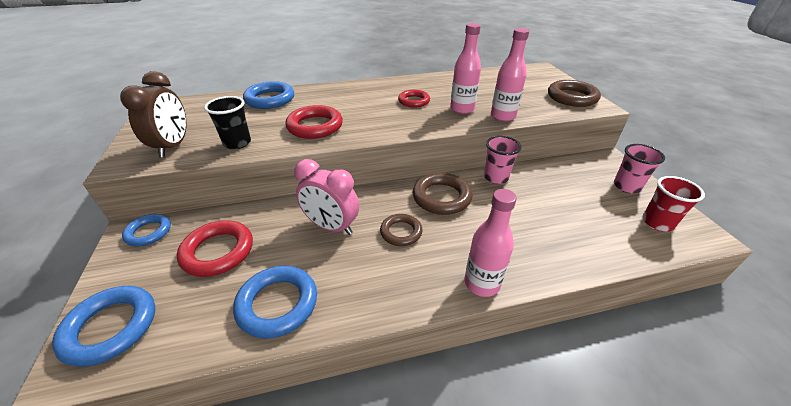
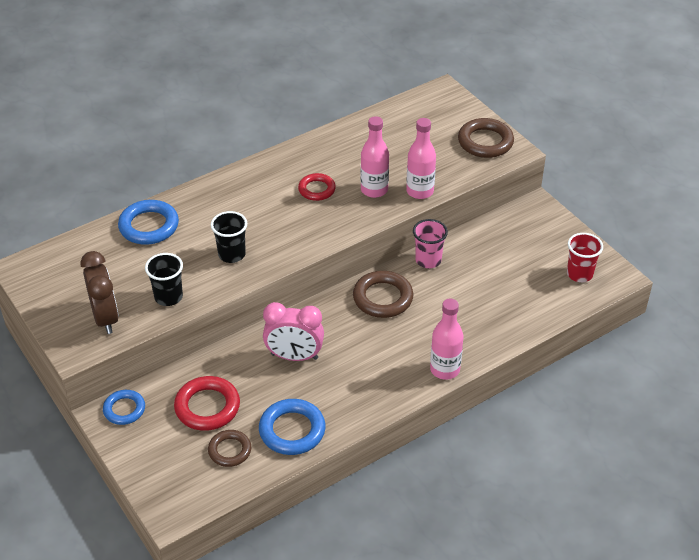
camera: 20 degrees left, 5 degrees up
(111, 327) = (174, 483): blue ring -> none
(315, 126) = (232, 254): red ring -> black cup
(401, 232) = (360, 344): brown ring -> brown ring (229, 450)
(626, 186) = (553, 239): pink cup -> none

